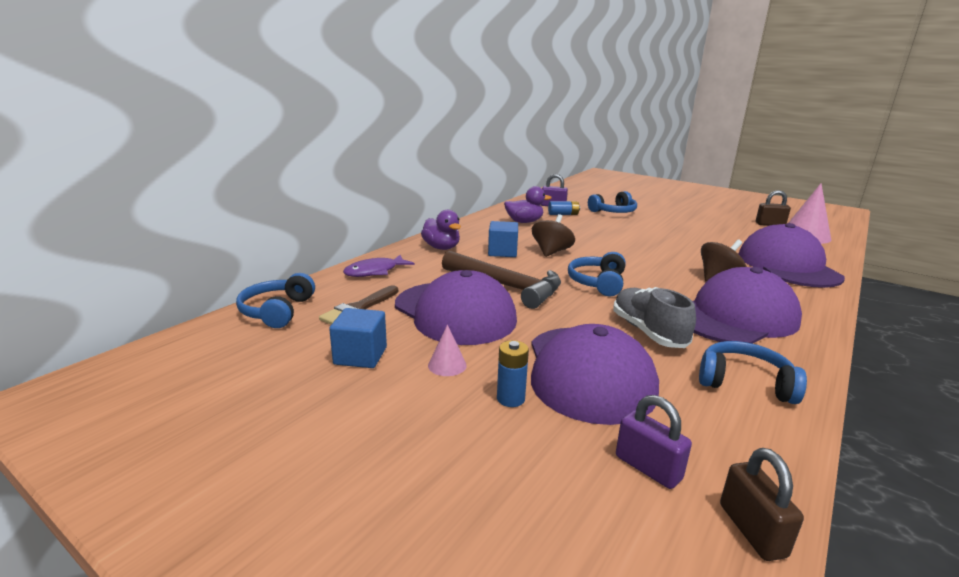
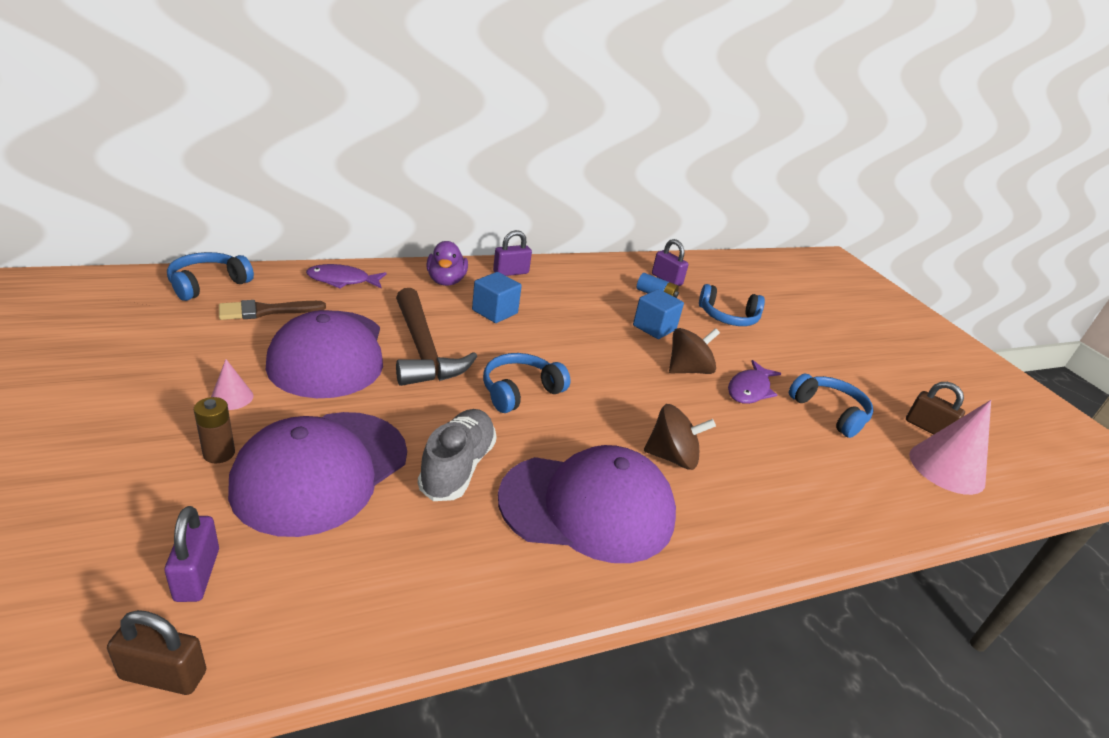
camera: 30 degrees right, 10 degrees up
(360, 356) = (191, 354): blue cube -> blue cube (654, 328)
(469, 230) = (511, 272): none -> purple padlock
(510, 399) = (219, 453): blue battery -> brown battery
(524, 222) = (590, 286): purple duck -> none
(551, 252) = (545, 334): brown spinning top -> brown spinning top (688, 370)
(685, 237) = (749, 389): none -> purple fish
(744, 382) = (437, 570): blue headphones -> blue headphones (829, 412)
(752, 530) = (163, 675): brown padlock -> brown padlock turned 75 degrees clockwise
(787, 266) = (809, 490): purple cap -> none

